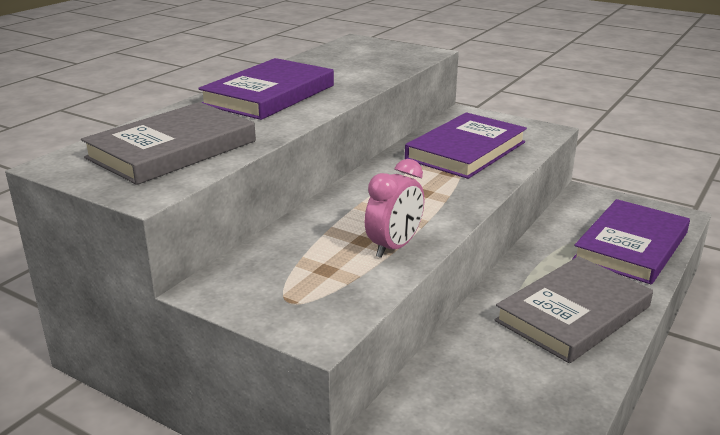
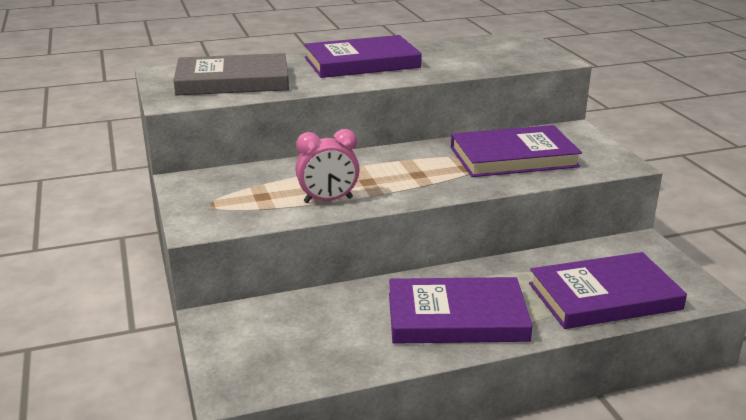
camera: 40 degrees right, 0 degrees up
(573, 314) = (456, 317): grey book -> purple book

